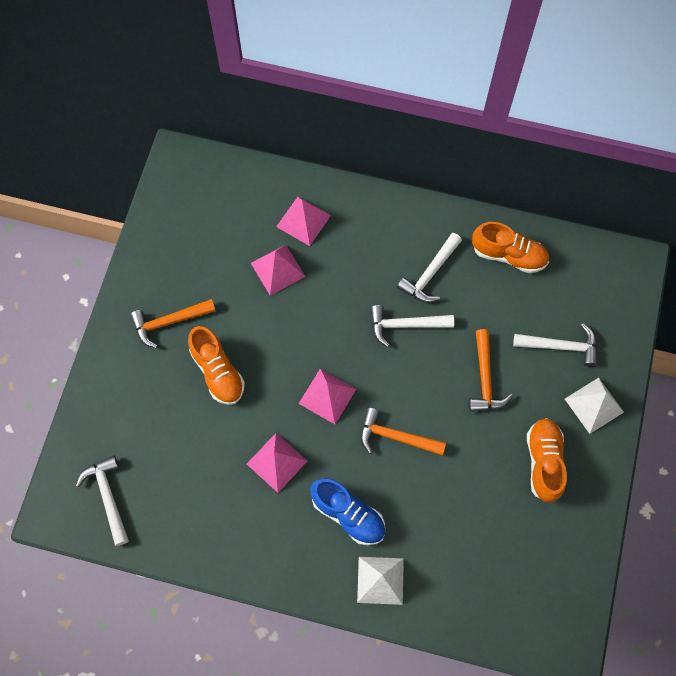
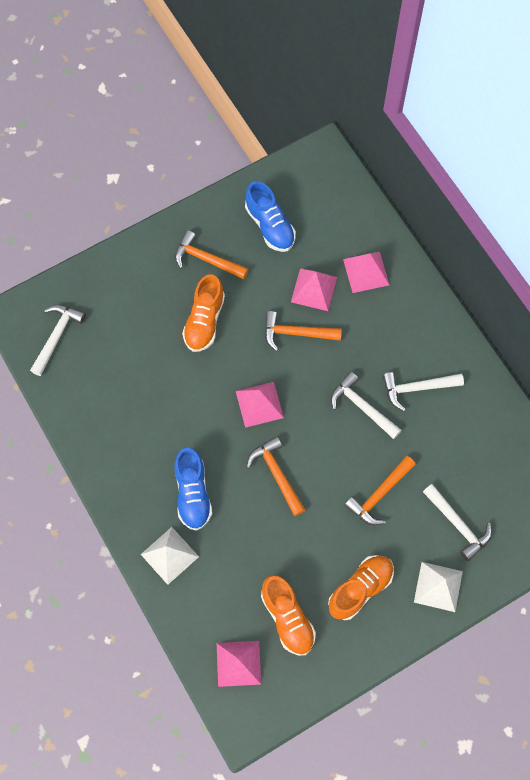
camera: 45 degrees right, 0 degrees up
(193, 251) = (270, 226): none -> blue shoe
(277, 462) = (182, 415): pink pyramid -> pink pyramid (238, 663)
(299, 315) = (296, 333): none -> orange hammer
(509, 255) = (488, 427): orange shoe -> orange shoe (287, 618)

